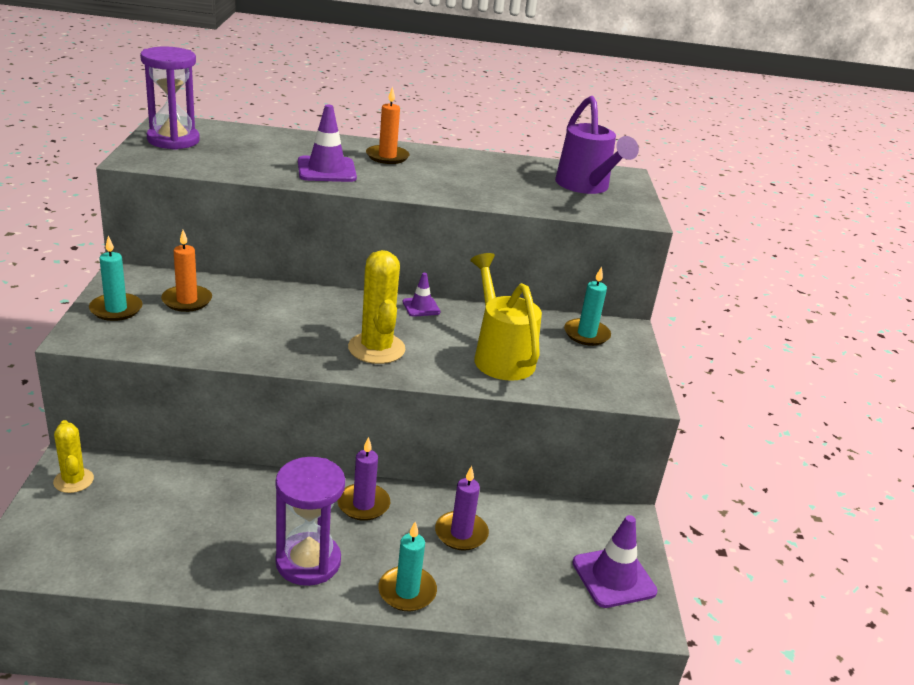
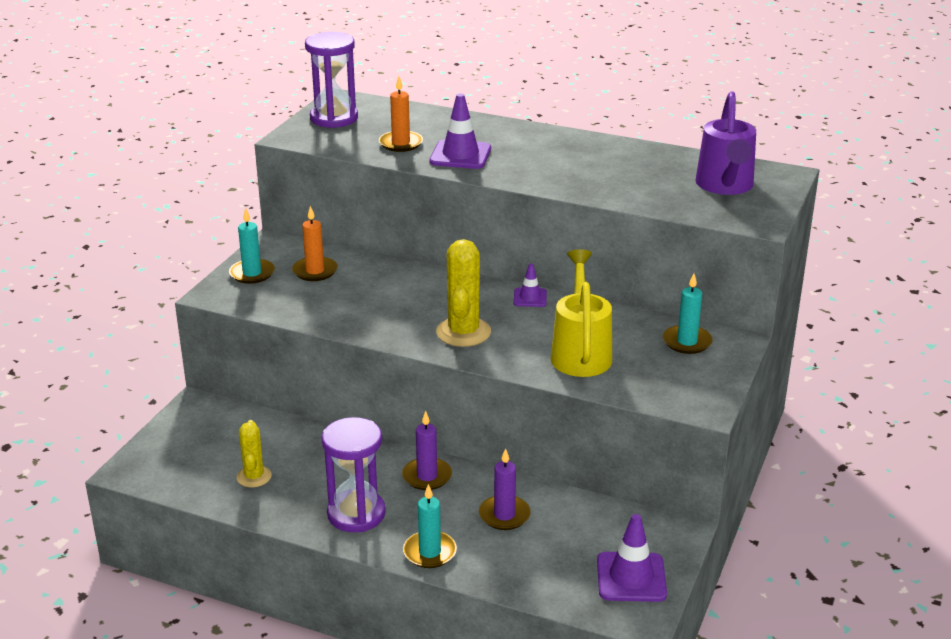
camera: 25 degrees right, 0 degrees up
(73, 480) = (193, 419): yellow cactus -> yellow cactus (254, 477)
(387, 157) = (531, 143): orange candle -> orange candle (401, 143)

